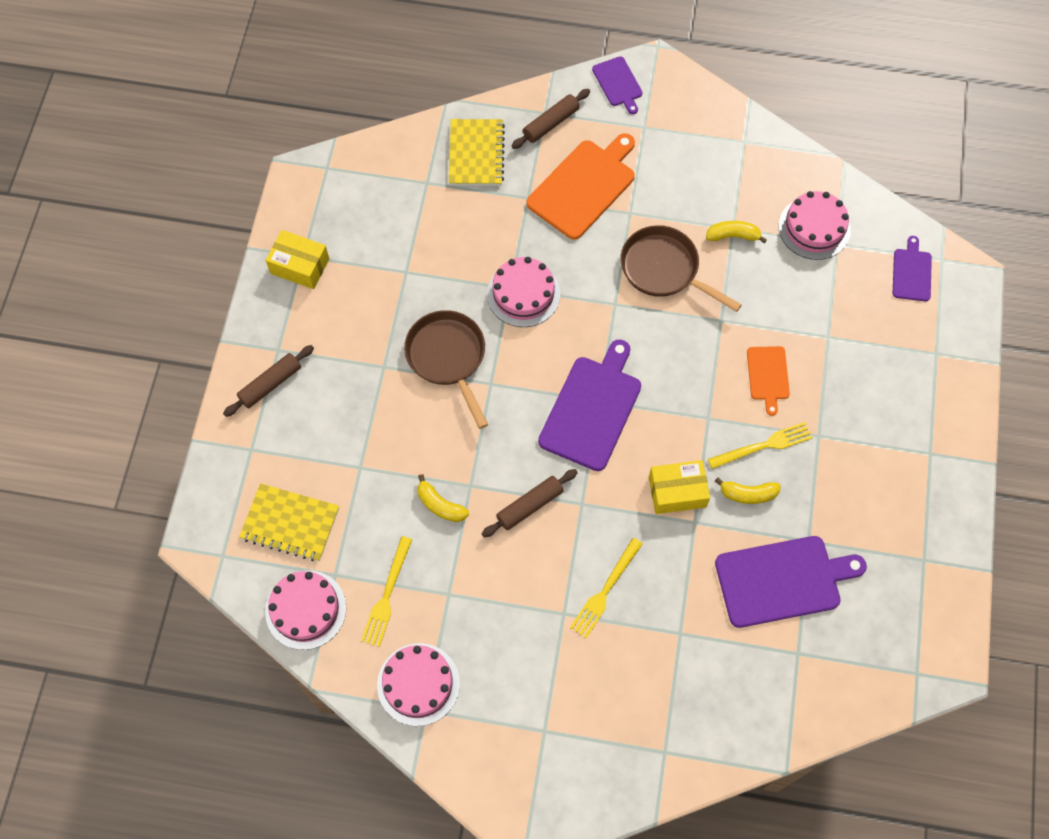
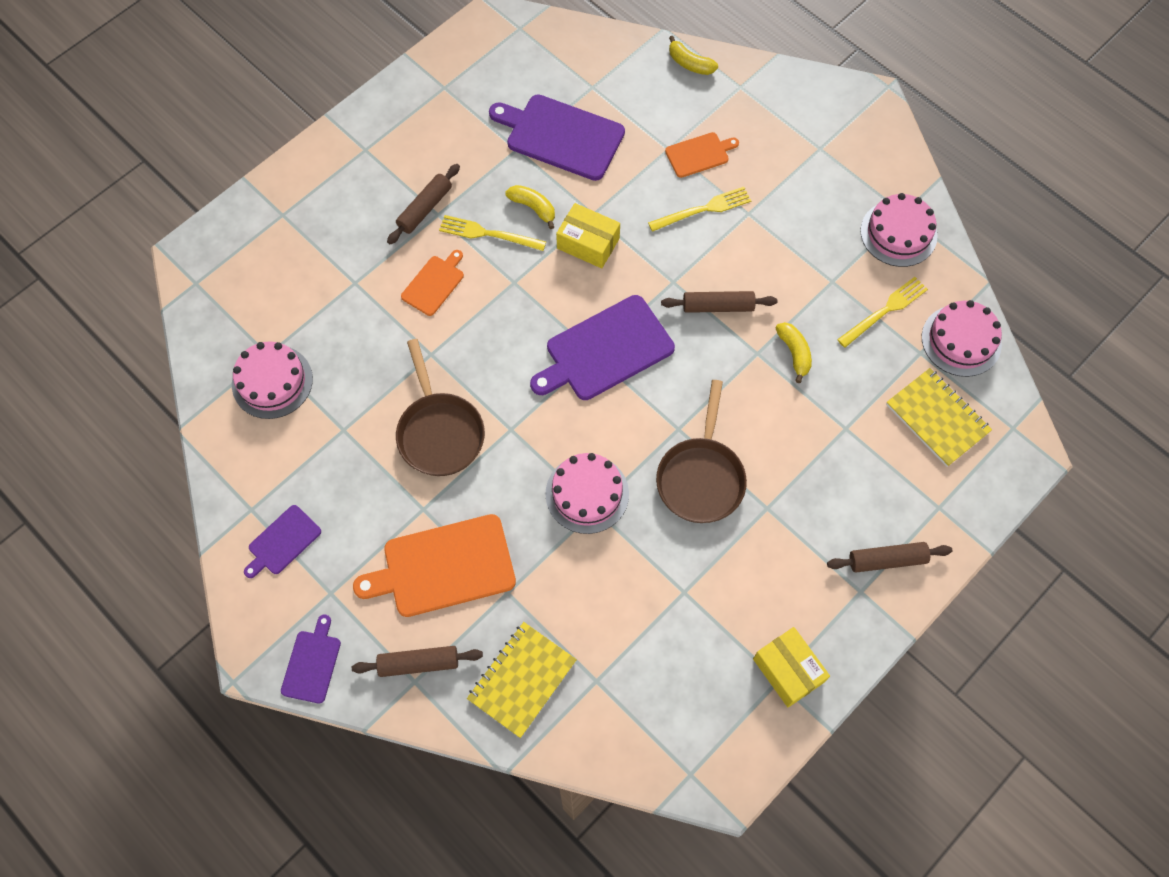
camera: 145 degrees left, 0 degrees up
(649, 646) = (699, 154): none -> orange cutting board
(733, 236) = (350, 422): yellow banana -> yellow banana (690, 63)
(833, 433) = (425, 209): none -> brown rolling pin
(911, 272) = (232, 289): purple cutting board -> purple cutting board (282, 542)

